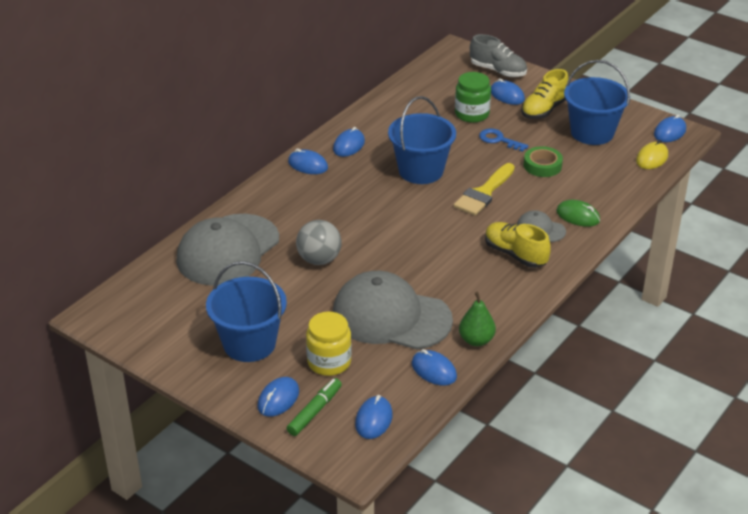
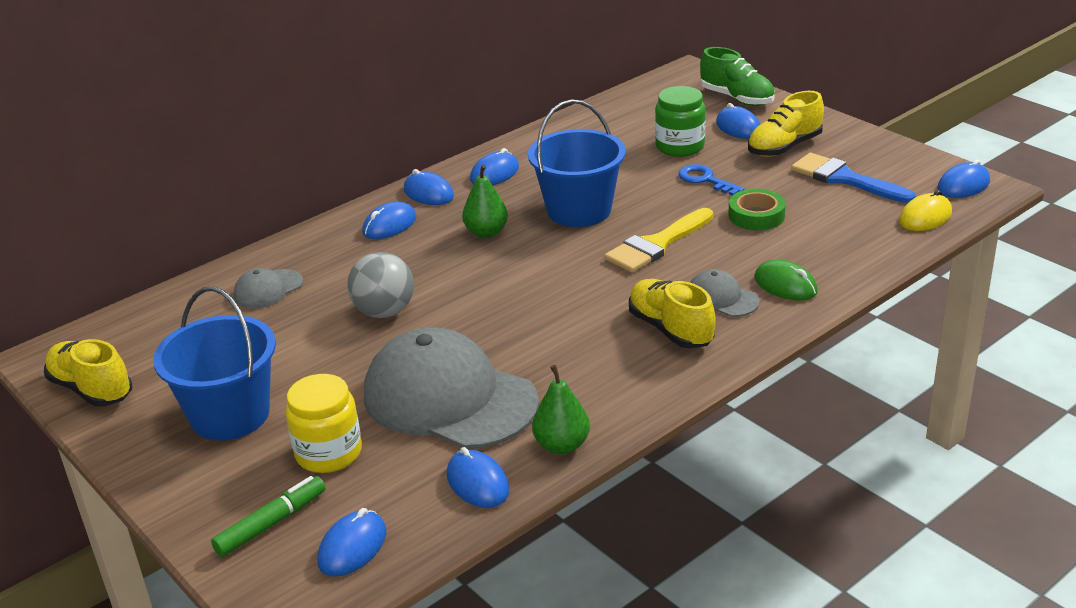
camera: 15 degrees right, 5 degrees down
(141, 336) = (91, 389): none -> yellow shoe
(228, 250) = (268, 289): grey cap -> grey cap, size x0.45
(278, 399) = (228, 499): blue mouse -> blue mouse (389, 225)
(363, 193) = (486, 232): none -> green pear
(498, 71) = (737, 98): grey shoe -> green shoe
(592, 132) = (845, 179): blue bucket -> blue brush

